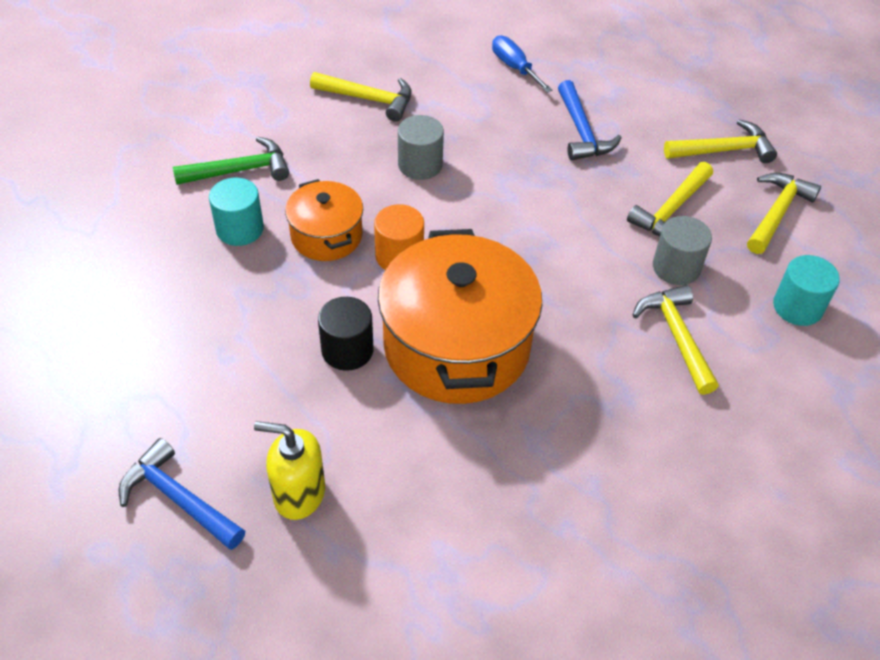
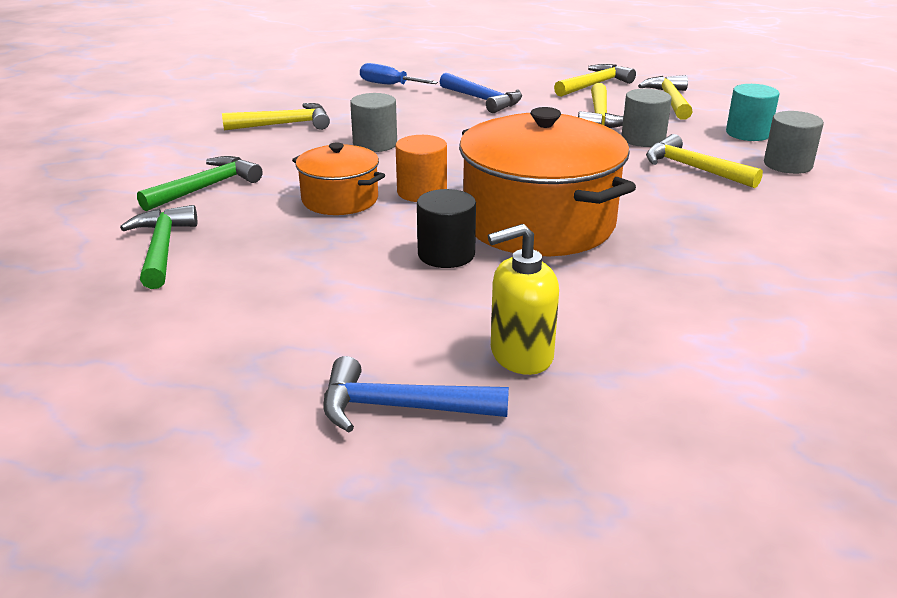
camera: 30 degrees left, 20 degrees down
(156, 239) = (162, 248): none -> green hammer
(240, 229) = (248, 219): turquoise cylinder -> none
(780, 376) = (787, 165): none -> grey cylinder

